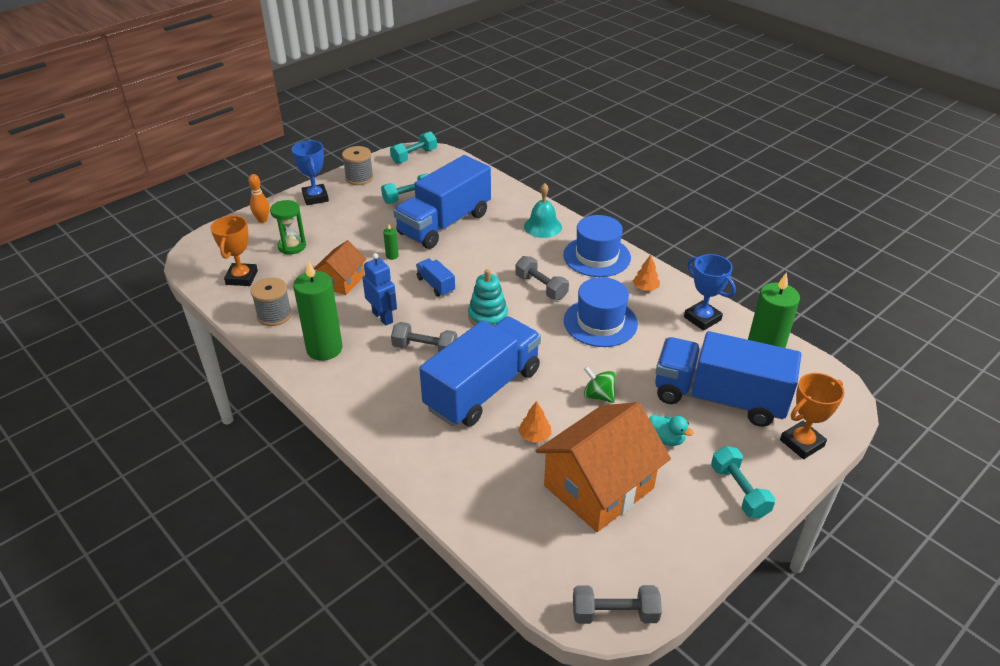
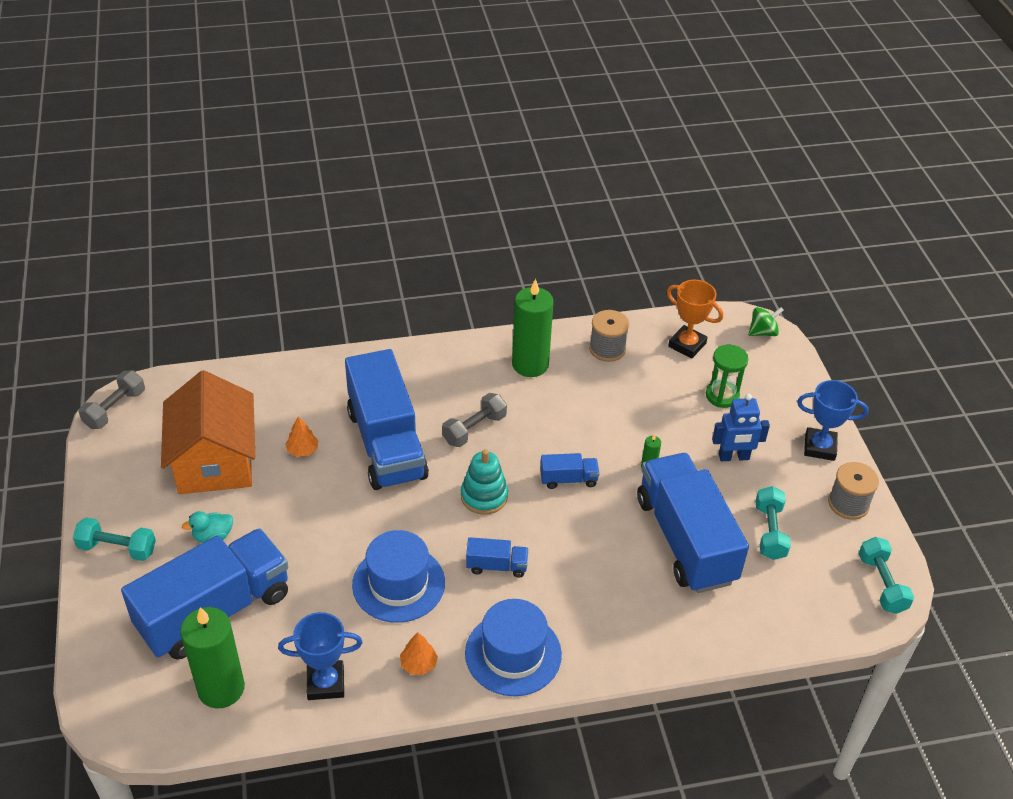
camera: 120 degrees right, 5 degrees up
(262, 220) = (793, 389): orange bowling pin -> none
(342, 281) = (629, 411): orange house -> none
(383, 317) = (546, 419): blue robot -> blue robot (734, 457)
(541, 287) = (496, 566): grey dumbbell -> blue truck
(542, 226) = (615, 635): turquoise bell -> none
(598, 396) = (305, 519): green spinning top -> green spinning top (763, 332)
(801, 443) = (108, 635): orange trophy -> none

